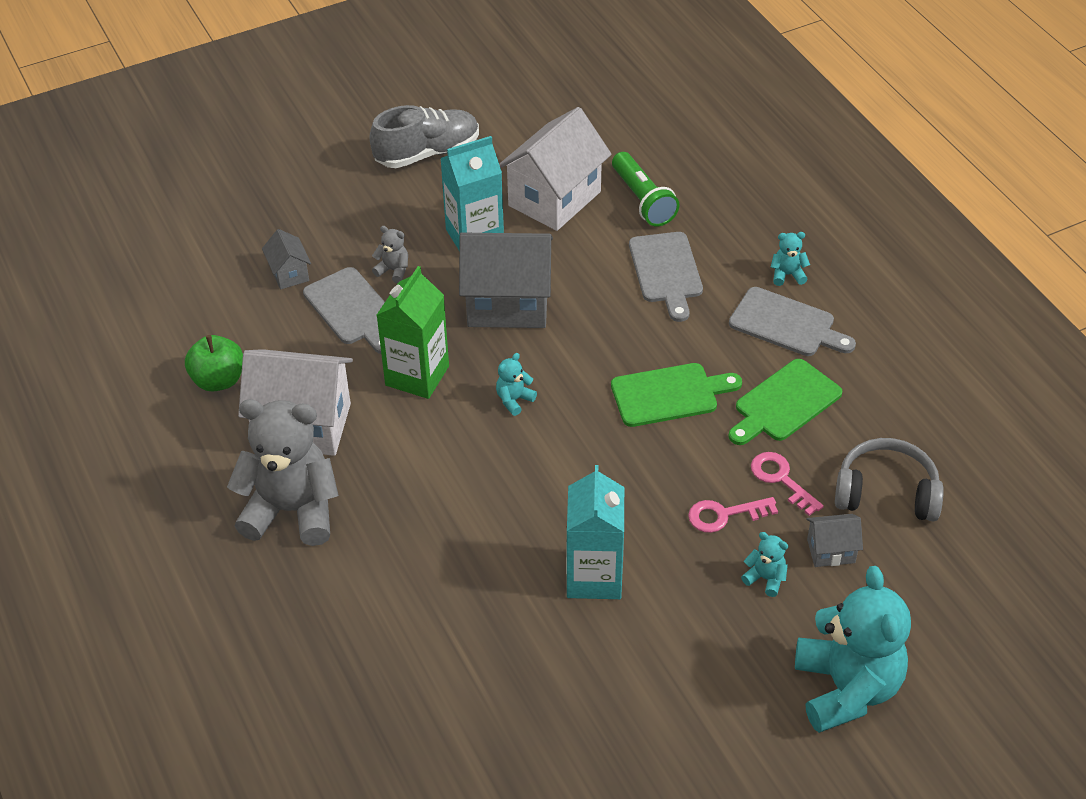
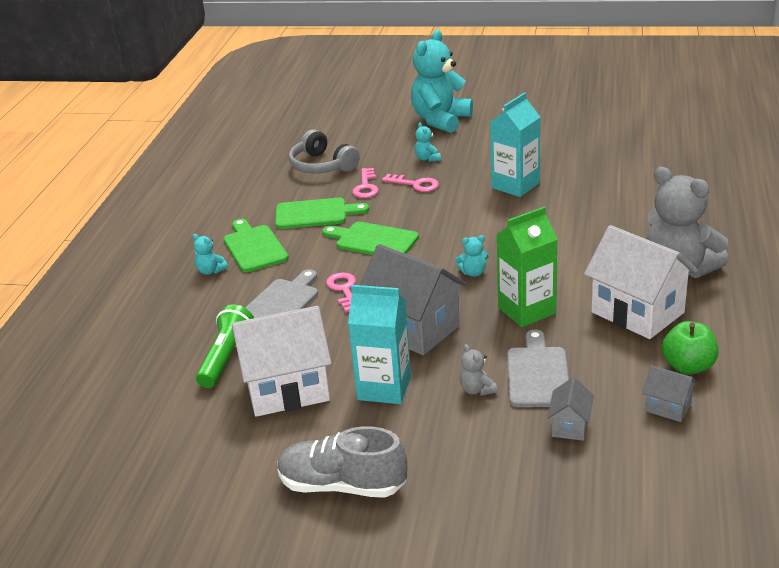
camera: 140 degrees left, 15 degrees down
(624, 316) = (344, 290): none -> pink key
(786, 324) = (254, 247): grey cutting board -> green cutting board
(831, 551) = (381, 157): grey house -> grey house (668, 407)

